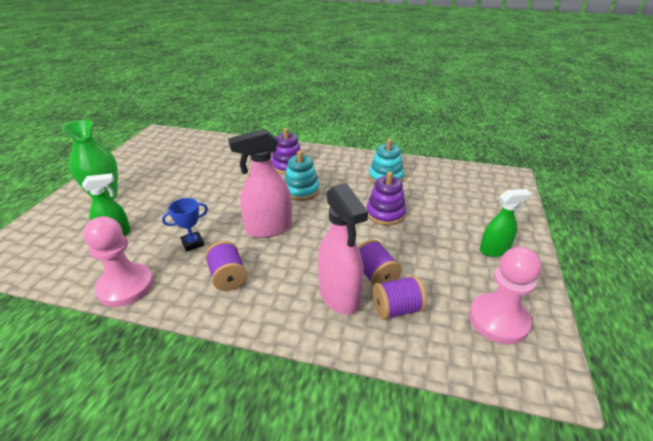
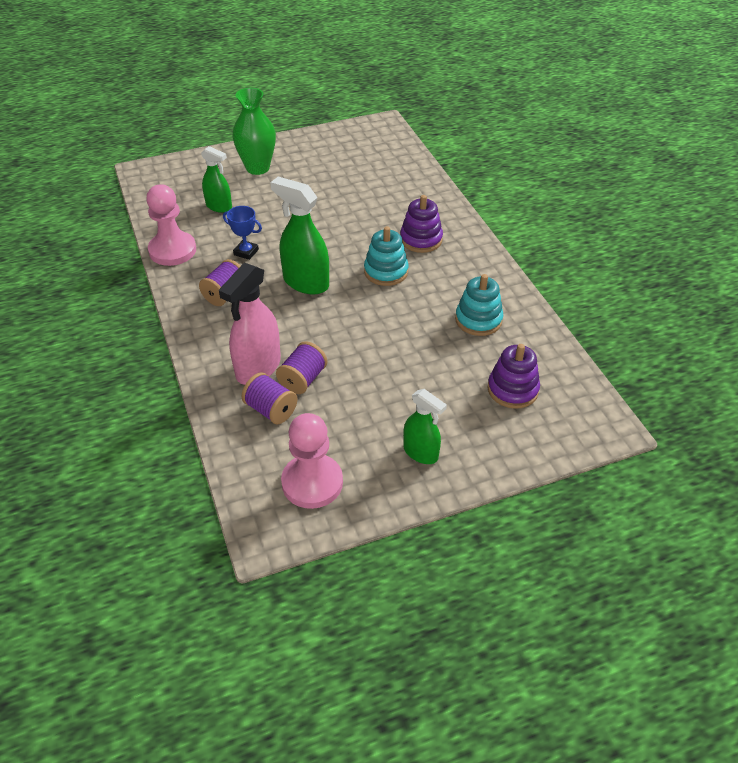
camera: 55 degrees right, 10 degrees up
(268, 228) = (305, 282): pink spray bottle -> green spray bottle
(385, 214) = (406, 348): purple stacking toy -> purple stacking toy (512, 389)

